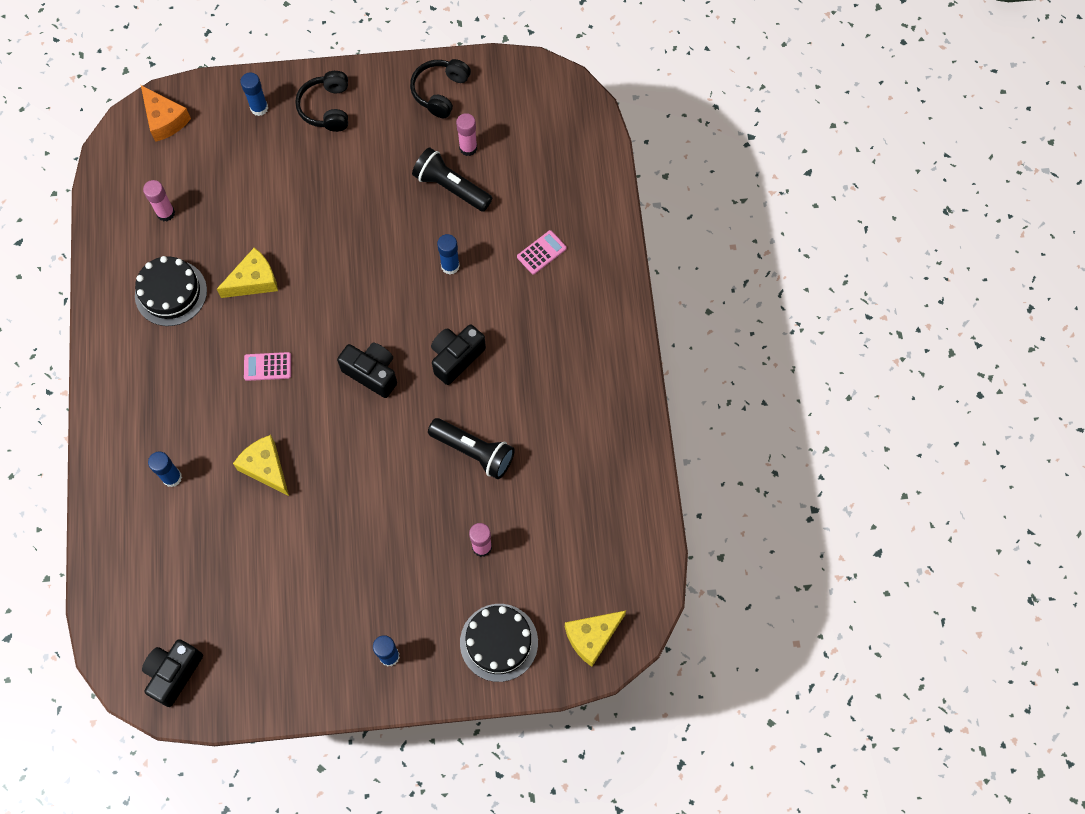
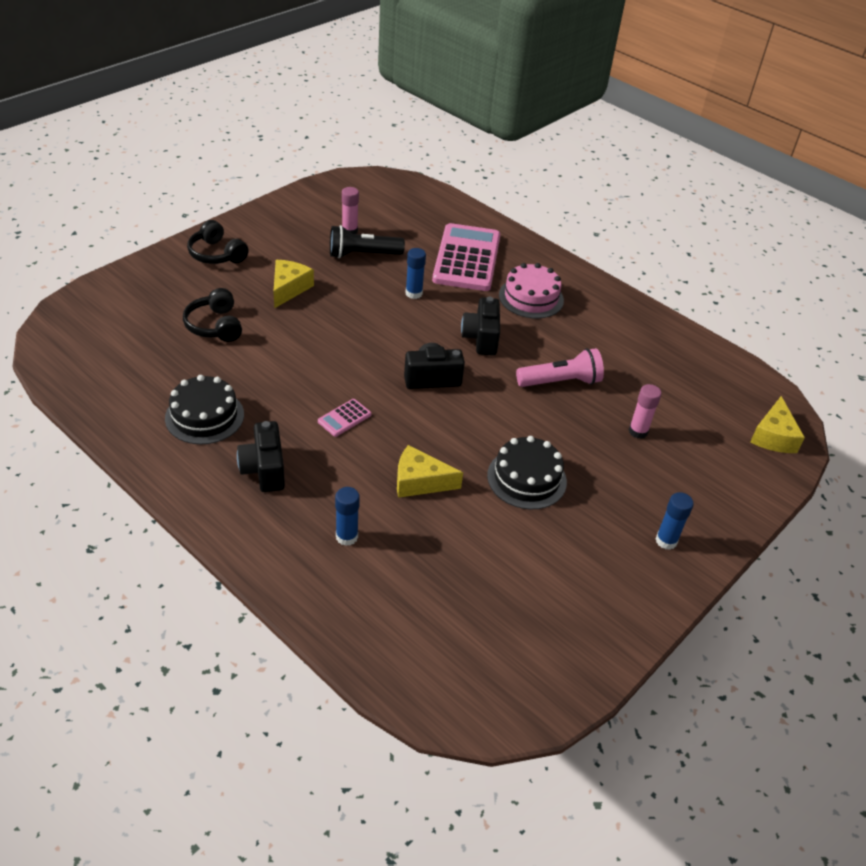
camera: 45 degrees left, 25 degrees down
(165, 120) = (80, 316): orange cheese -> none
(166, 213) = (144, 370): pink glue stick -> none
(174, 673) = (517, 680): black camera -> black camera (264, 470)
(254, 280) = (271, 373): yellow cheese -> yellow cheese (289, 288)
(259, 108) = (159, 276): blue glue stick -> none
(440, 92) = (294, 213): black headphones -> black headphones (215, 326)
(474, 451) = (560, 382): black flashlight -> pink flashlight
(499, 642) = (724, 479): black cake -> black cake (526, 478)
(541, 252) = (467, 258): pink calculator -> pink calculator, size x2.44
(550, 340) = (531, 297): none -> pink cake

